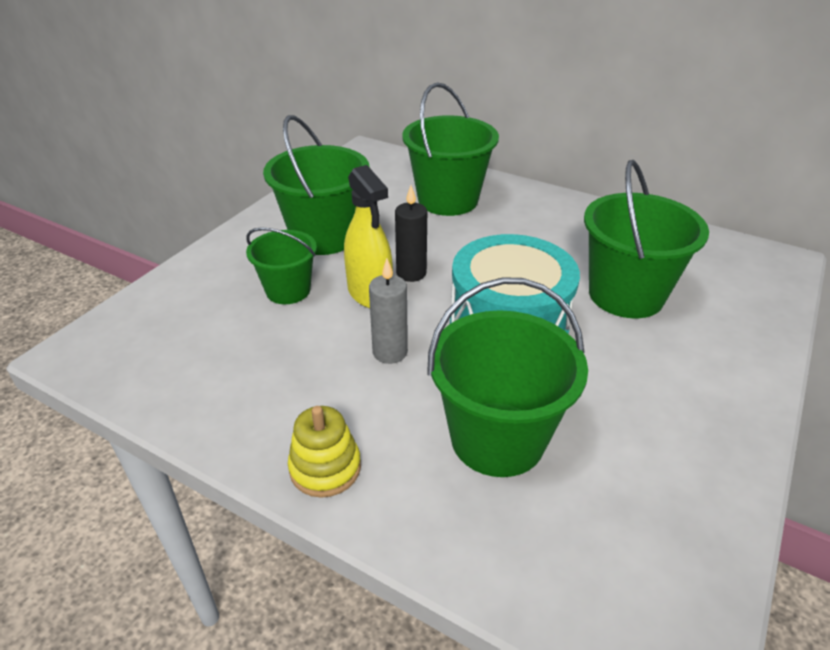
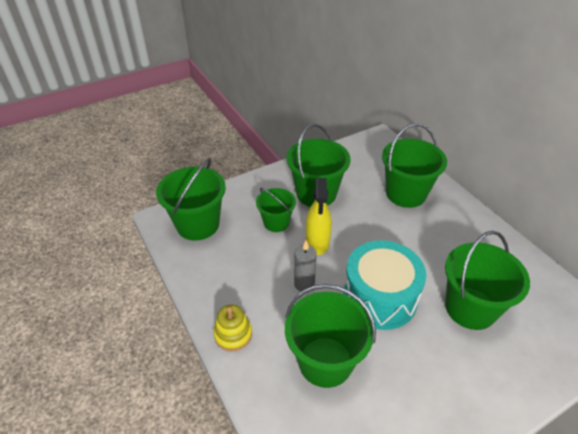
camera: 30 degrees right, 5 degrees up
(152, 337) = (198, 224): none -> green bucket
(411, 273) = (348, 238): black candle -> none

